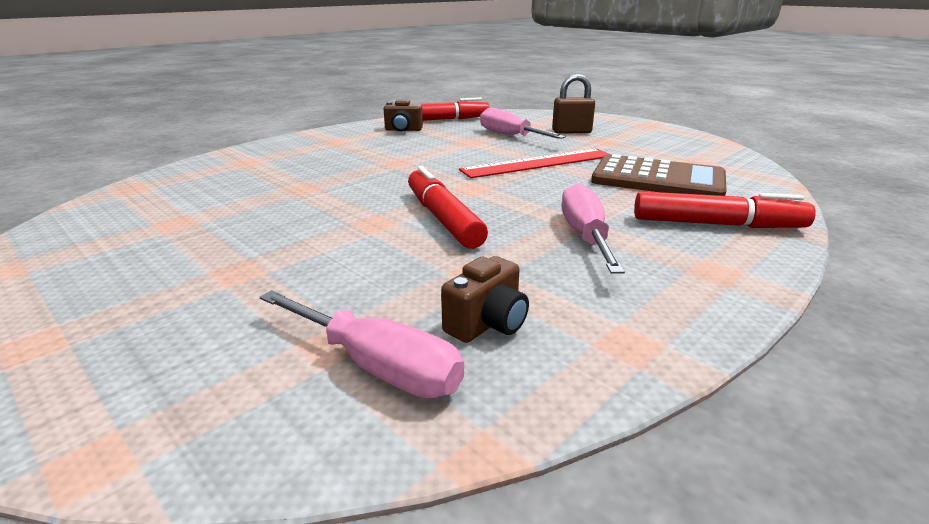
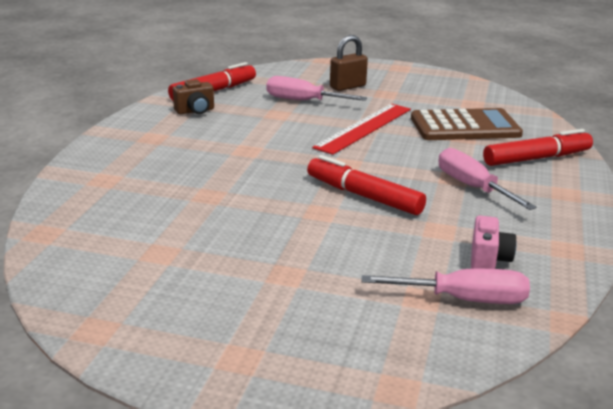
camera: 30 degrees left, 0 degrees up
(487, 324) = (488, 260): brown camera -> pink camera

